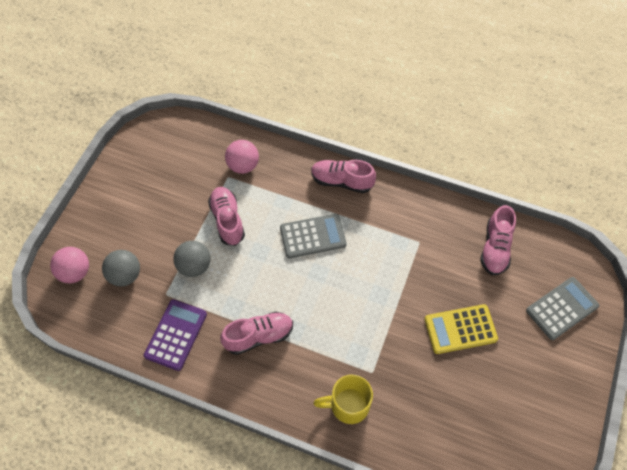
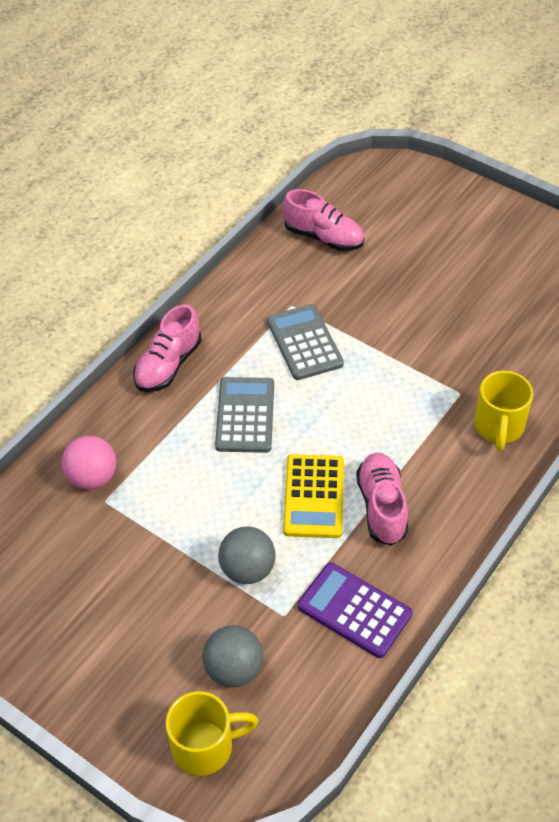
camera: 75 degrees left, 10 degrees down
(75, 272) = (205, 746): pink ball -> yellow mug
(227, 220) = (182, 514): pink shoe -> none
(460, 329) = (422, 296): yellow calculator -> yellow calculator (314, 496)
(561, 308) = (418, 202): grey calculator -> grey calculator (304, 343)

